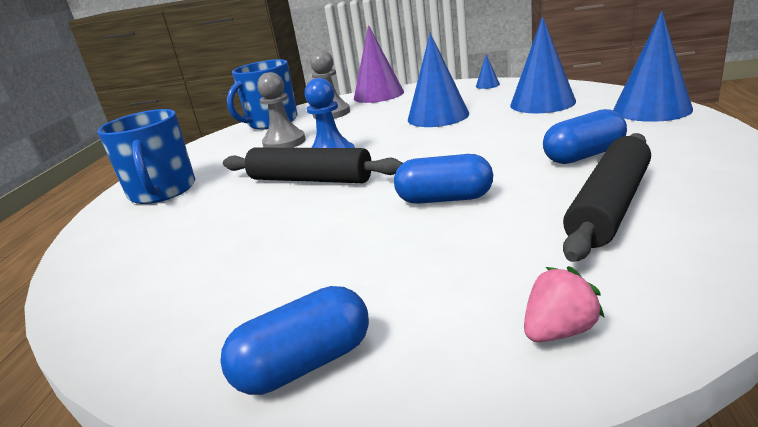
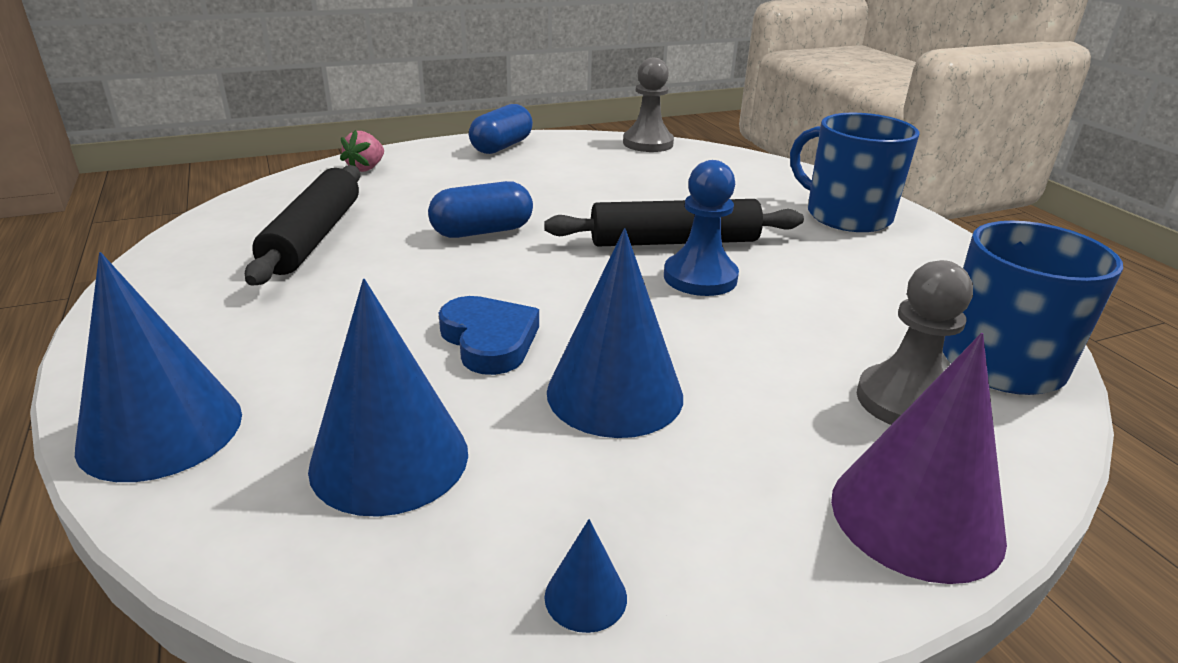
camera: 145 degrees right, 5 degrees up
(284, 143) = (839, 301): grey pawn -> grey pawn (648, 143)
(482, 133) = (489, 340): none -> blue heart
(584, 155) = (325, 299): blue capsule -> none

